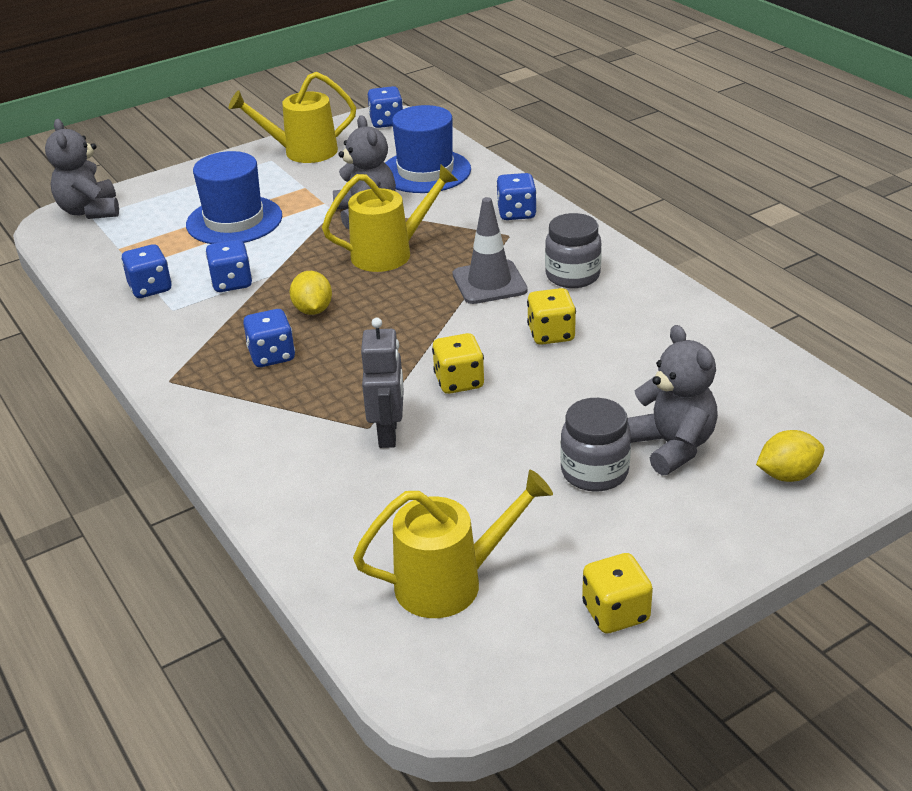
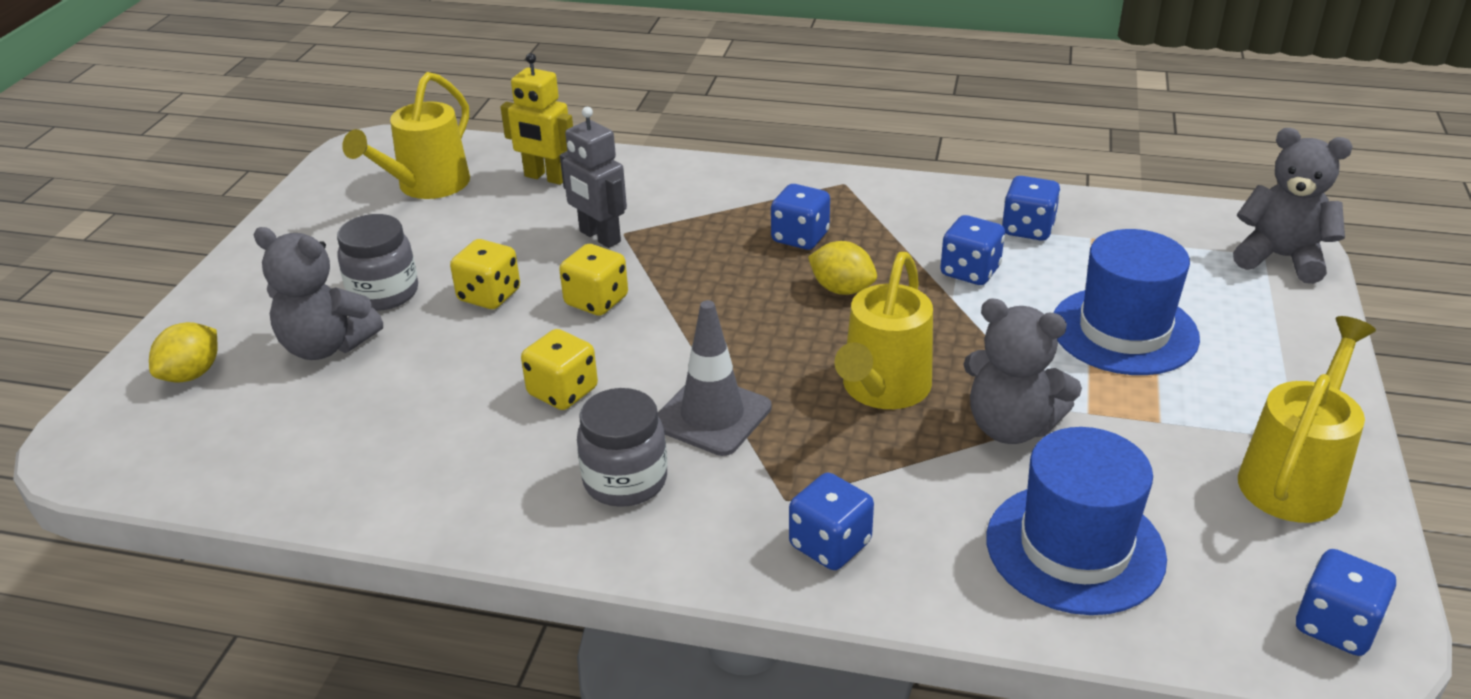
camera: 135 degrees right, 0 degrees up
(345, 525) = (546, 177): none -> yellow robot
(615, 612) = (287, 223): yellow dice -> yellow dice (489, 295)

